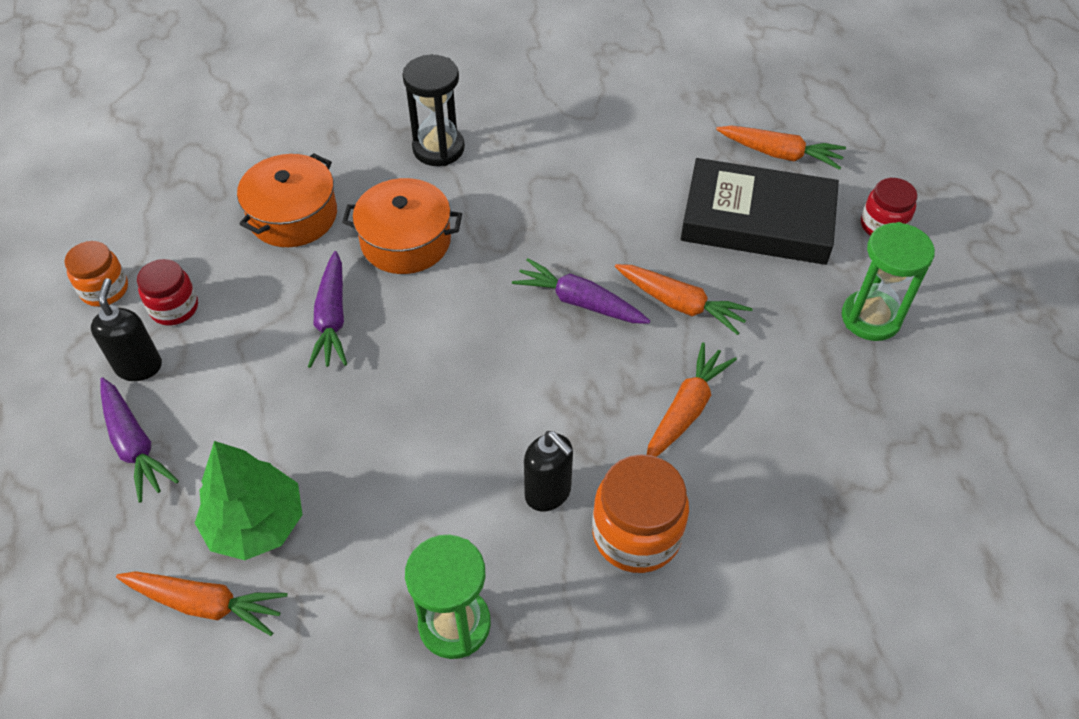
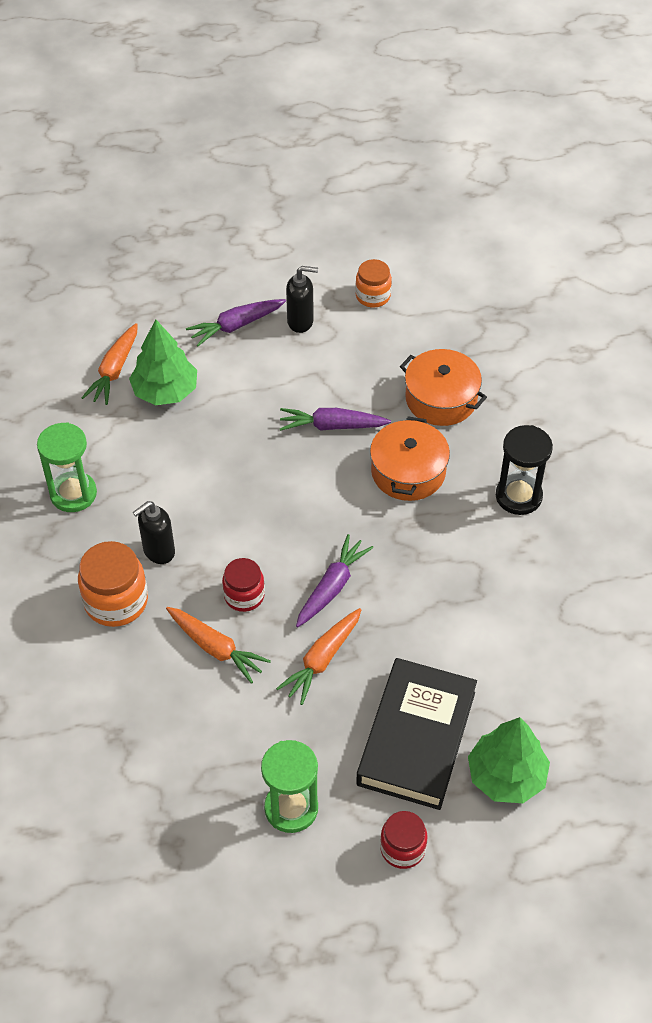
camera: 95 degrees right, 0 degrees up
(174, 308) = (351, 335): red jar -> red jar (244, 596)
(779, 154) = (506, 776): orange carrot -> green tree

